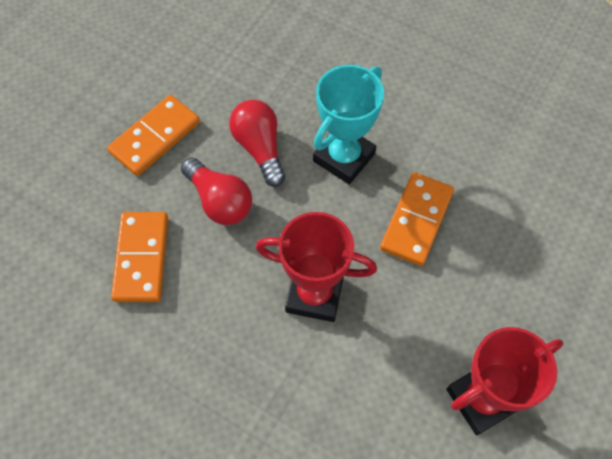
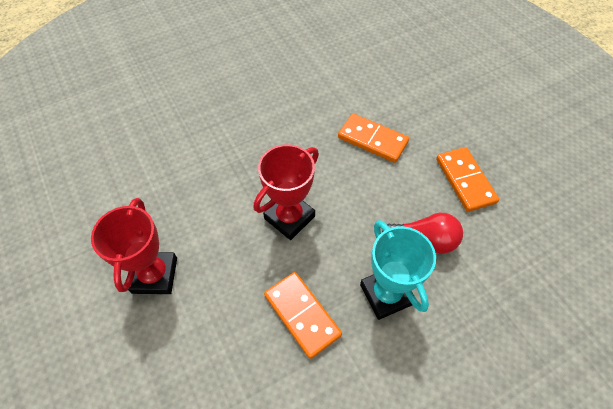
camera: 120 degrees right, 5 degrees down
(219, 201) = (391, 196): red light bulb -> none

